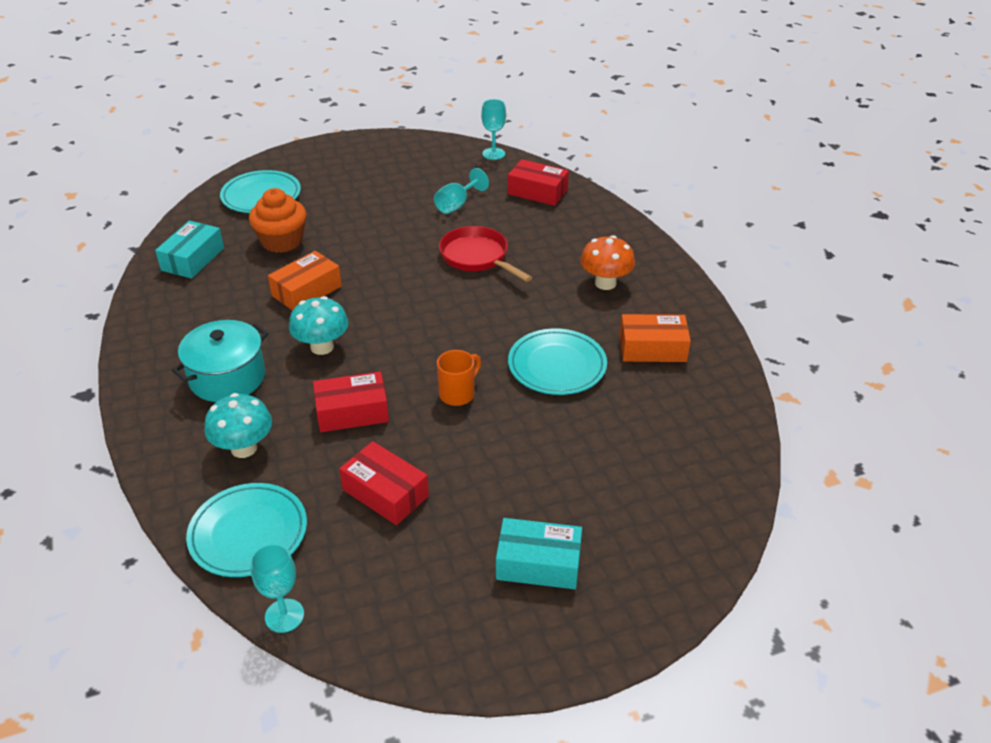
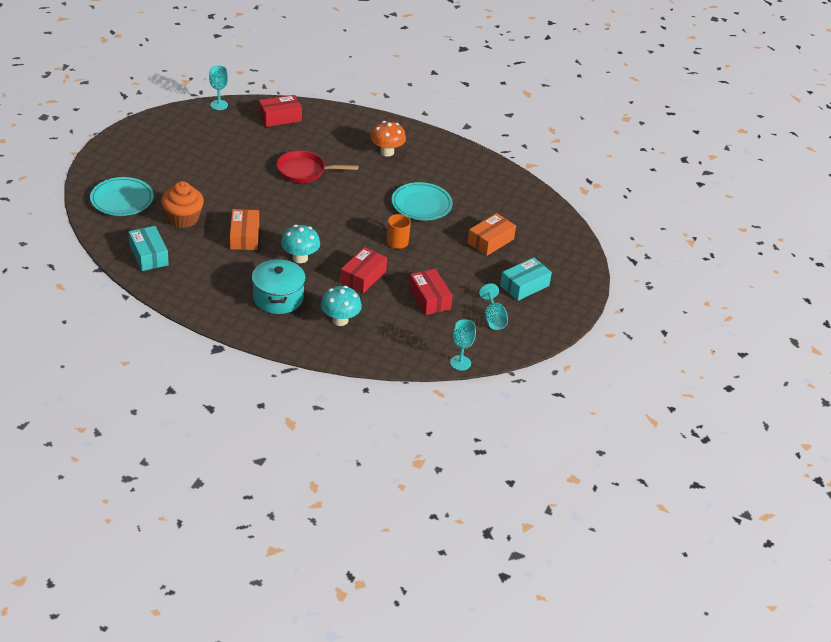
camera: 50 degrees left, 0 degrees up
(248, 533) = (399, 347): turquoise plate -> none
(385, 493) = (429, 298): red box -> red box turned 75 degrees clockwise
(457, 205) = (247, 147): turquoise goblet -> turquoise goblet (493, 318)
(652, 348) = (451, 173): orange box -> orange box (490, 241)

